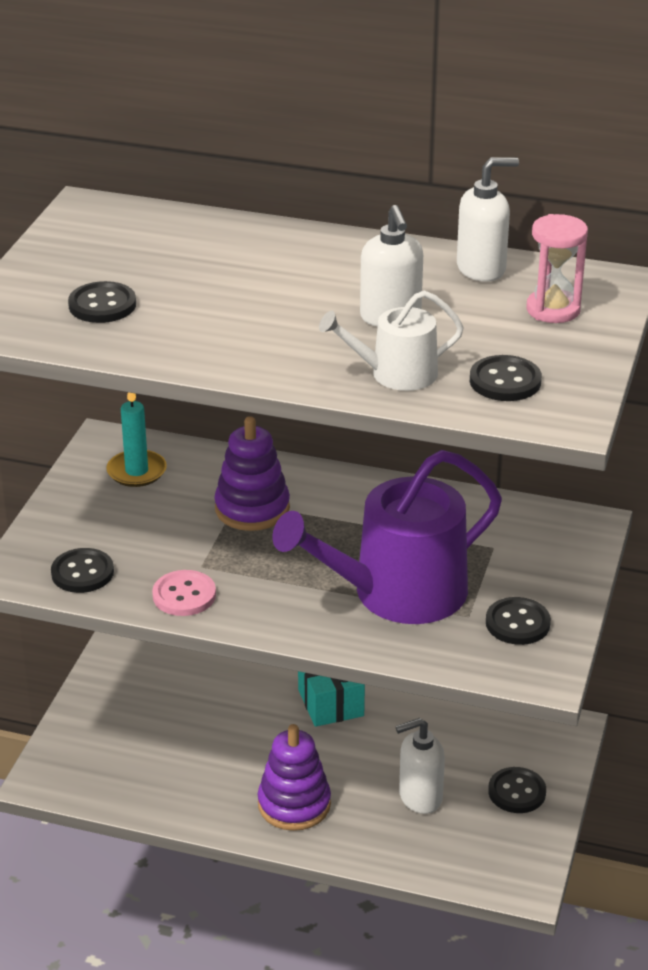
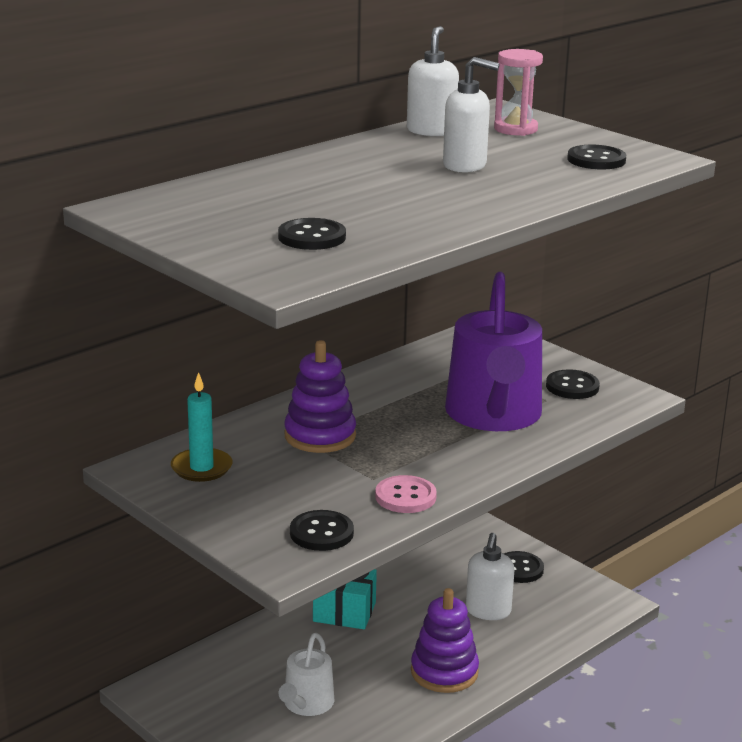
camera: 60 degrees left, 10 degrees down
(395, 374) = (549, 182): white watering can -> white watering can (306, 704)

